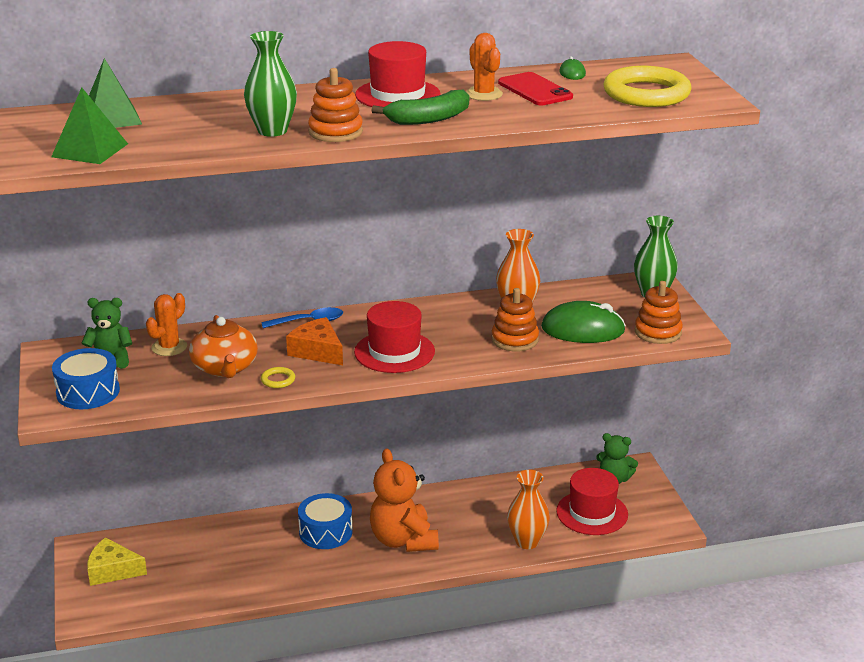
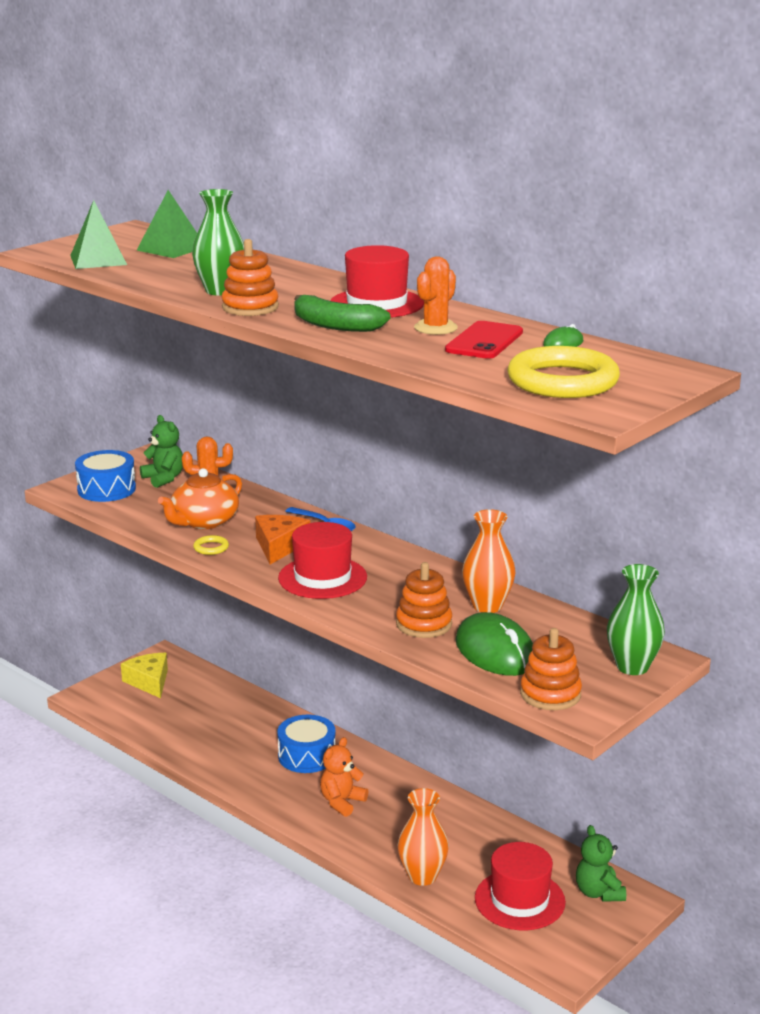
camera: 55 degrees right, 5 degrees down
(403, 540) = (342, 802): orange teddy bear -> orange teddy bear, size x0.60

